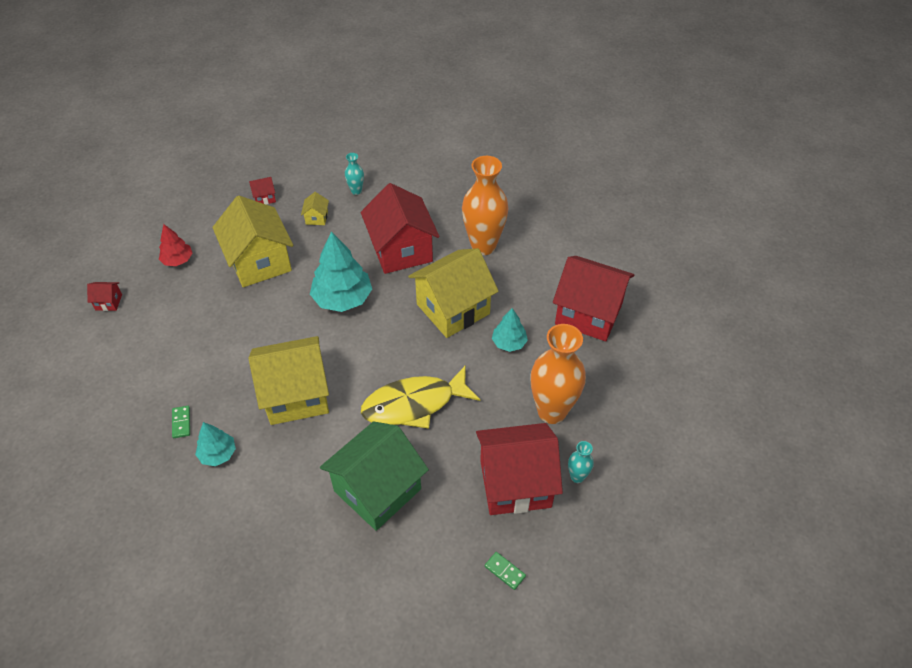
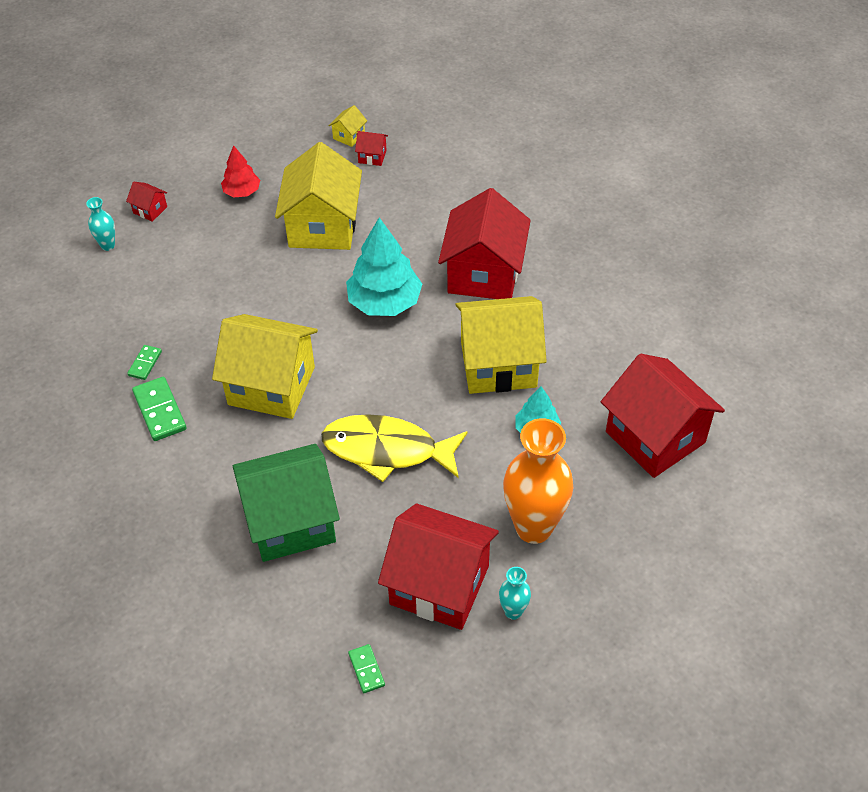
camera: 30 degrees right, 0 degrees up
(218, 454) = (160, 411): turquoise tree -> green domino
(316, 218) = (414, 200): yellow house -> yellow house (349, 136)
(356, 191) = (477, 186): turquoise vase -> turquoise vase (108, 245)
(483, 246) = (582, 306): orange vase -> none

